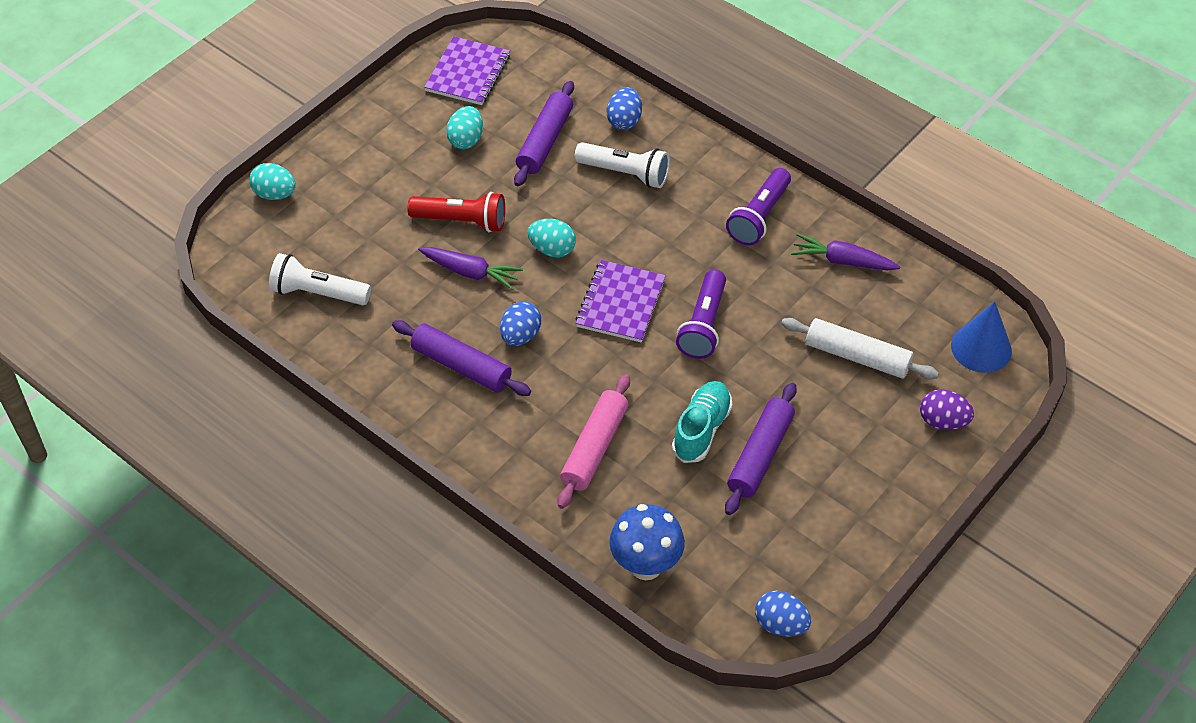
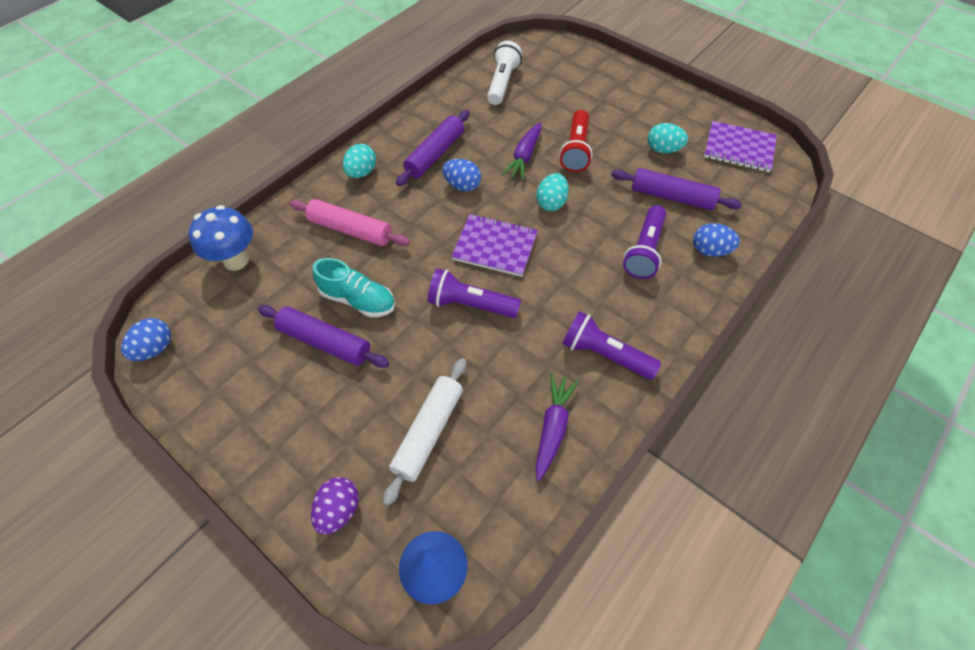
camera: 90 degrees right, 5 degrees up
(275, 194) = (590, 58): turquoise egg -> turquoise egg (361, 172)
(625, 173) = (644, 251): white flashlight -> purple flashlight

